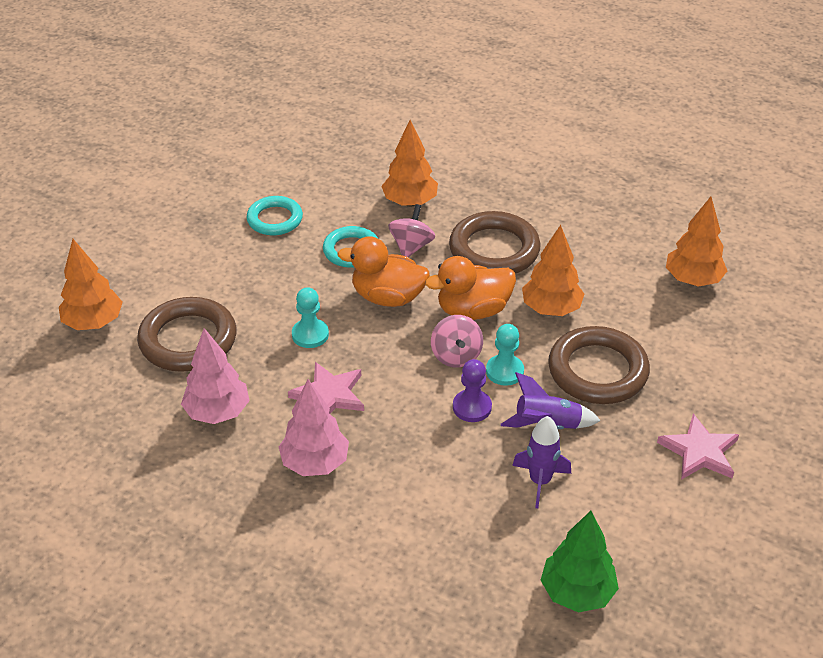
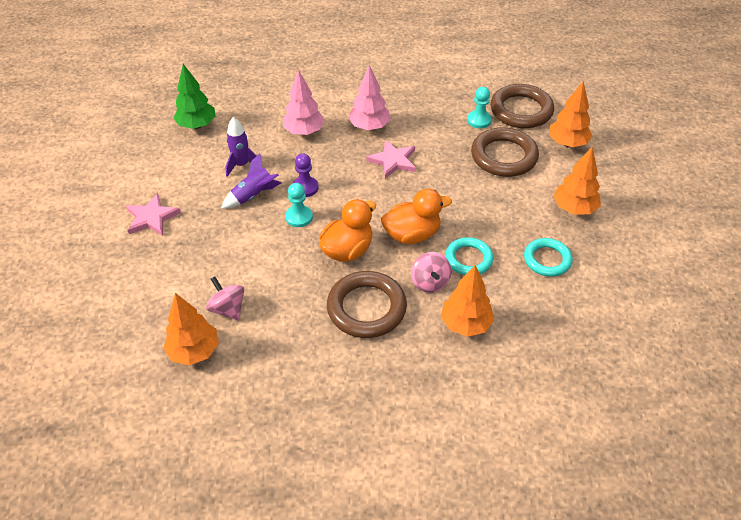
camera: 150 degrees right, 5 degrees up
(217, 412) = (444, 129): pink tree -> pink tree (304, 132)
(310, 335) = (437, 189): turquoise pawn -> turquoise pawn (479, 120)
(456, 355) = (336, 214): pink spinning top -> pink spinning top (228, 309)
(551, 309) = (293, 275): orange tree -> orange tree (574, 208)
(597, 371) = (238, 243): brown ring -> brown ring (521, 110)

